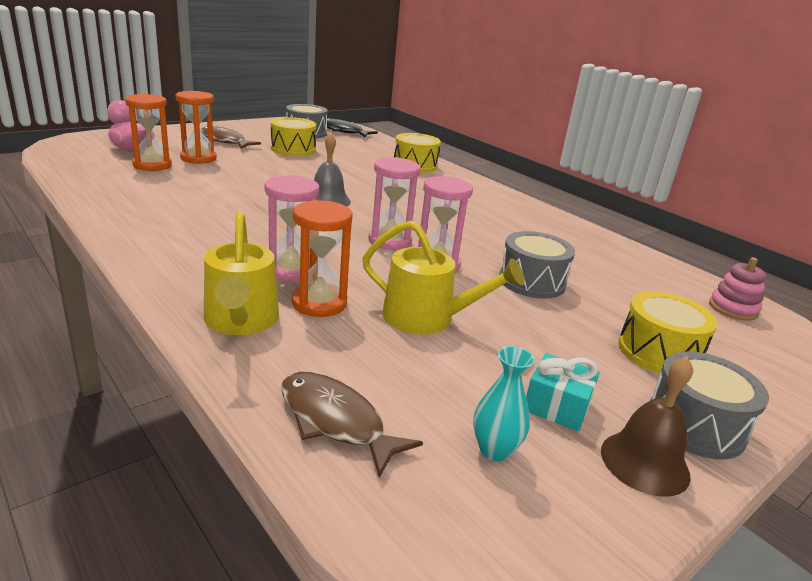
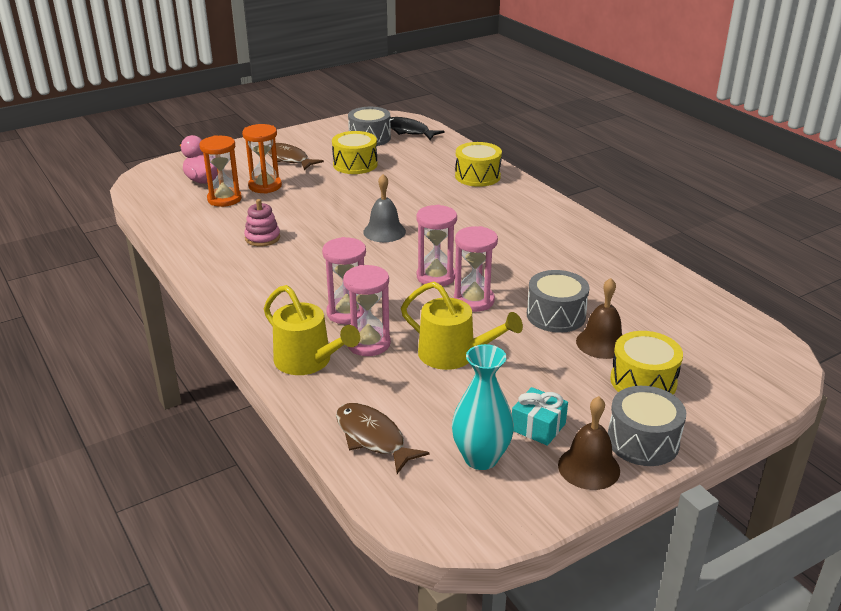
camera: 10 degrees right, 5 degrees up
(241, 321) = (308, 361): yellow watering can -> yellow watering can turned 45 degrees counterclockwise
(319, 303) = (368, 343): orange hourglass -> pink hourglass
(494, 450) = (481, 458): turquoise vase -> turquoise vase, size x1.60
(593, 310) = (602, 343): none -> brown bell
(733, 309) = (738, 337): pink stacking toy -> pink stacking toy (262, 238)

